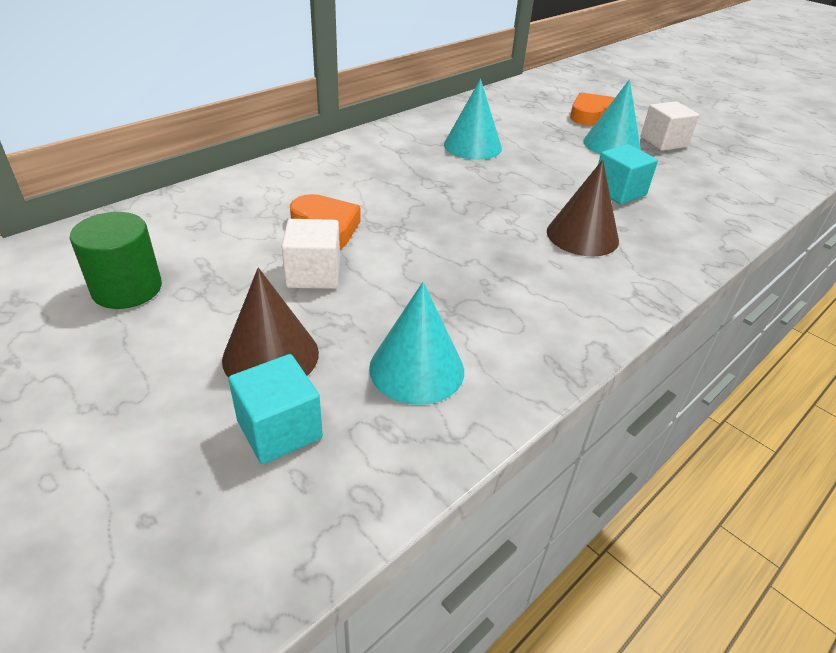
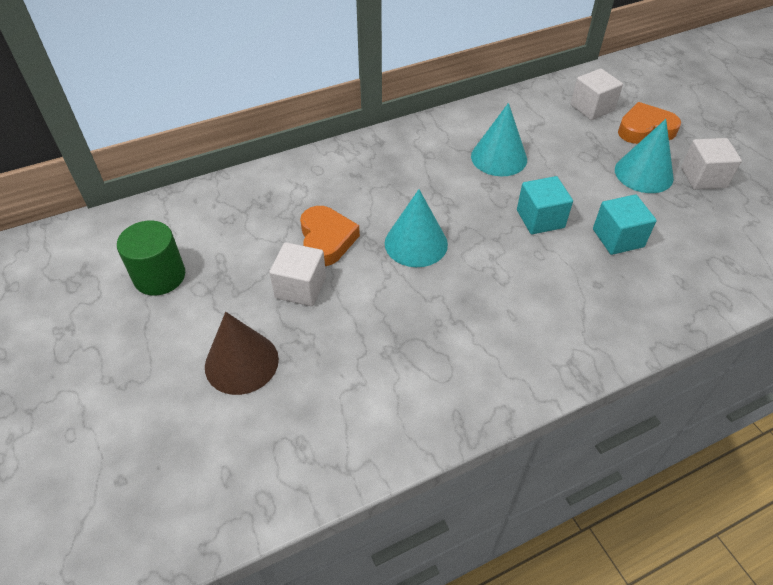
camera: 20 degrees right, 10 degrees up
(279, 429) = (226, 430): turquoise cube -> turquoise cube (540, 219)
(416, 369) = (345, 400): turquoise cone -> turquoise cone (416, 243)
(537, 105) = (592, 108): none -> white cube
(582, 235) = (553, 287): brown cone -> none

